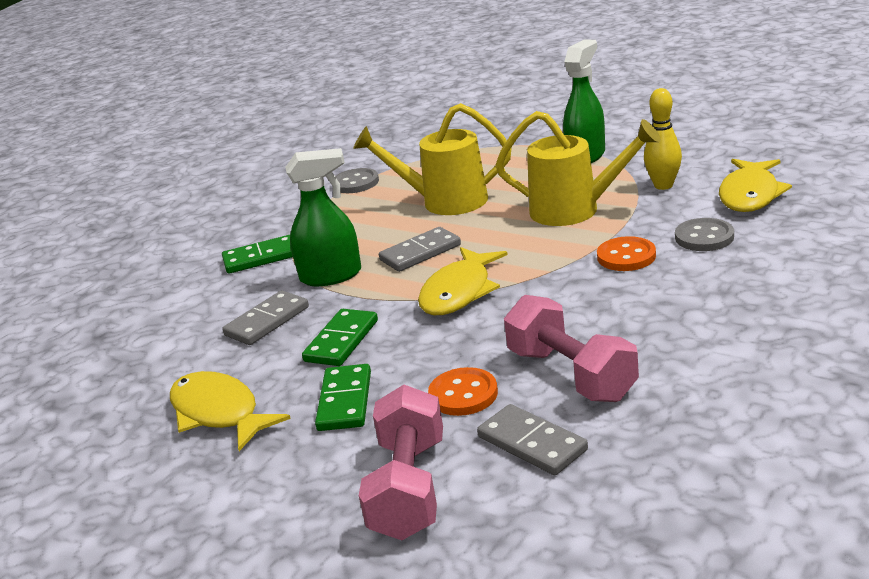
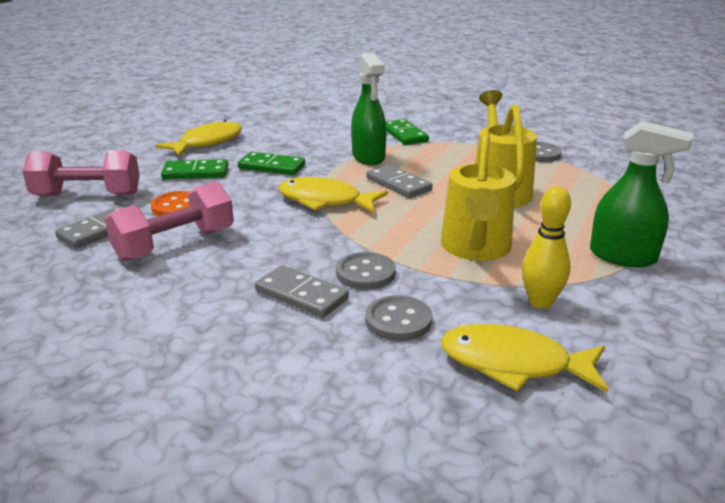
camera: 80 degrees right, 0 degrees up
(267, 321) = (310, 144): grey domino -> grey domino (301, 295)
(626, 256) = (365, 273): orange button -> grey button

